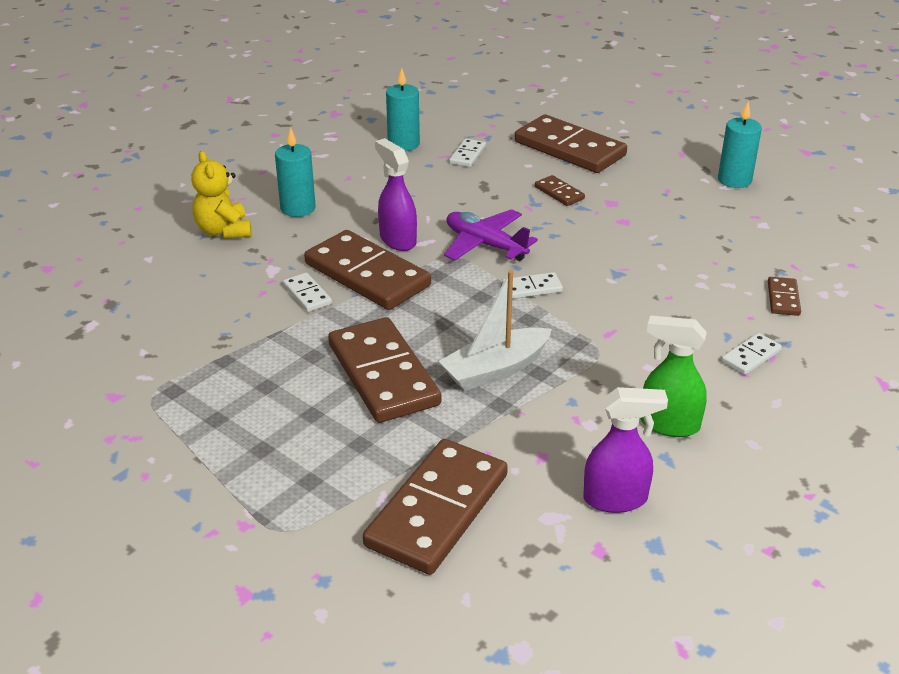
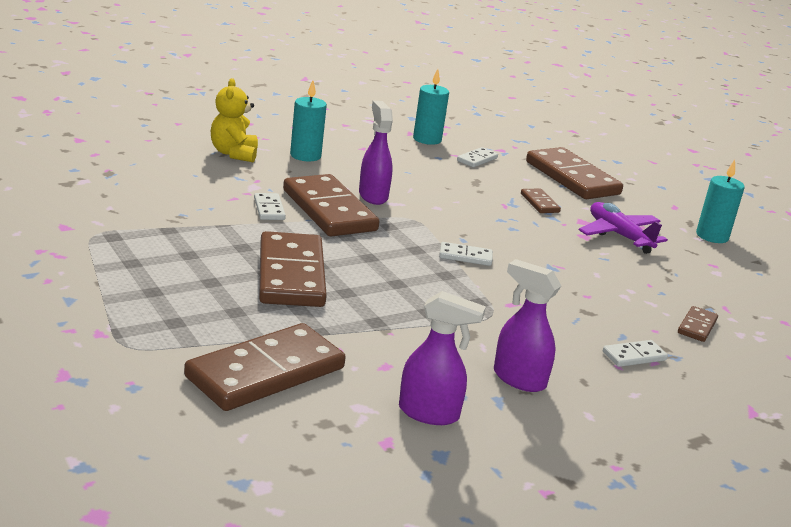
camera: 15 degrees right, 10 degrees down
(485, 244) = (446, 218): purple plane -> purple plane (619, 235)
(495, 369) = (390, 299): white boat -> none
(668, 424) = (518, 379): green spray bottle -> purple spray bottle

